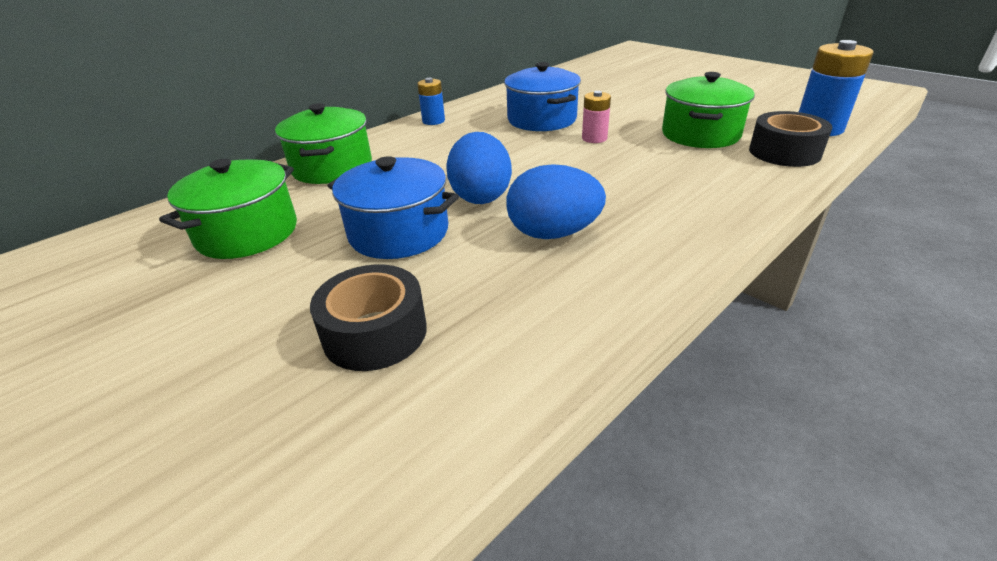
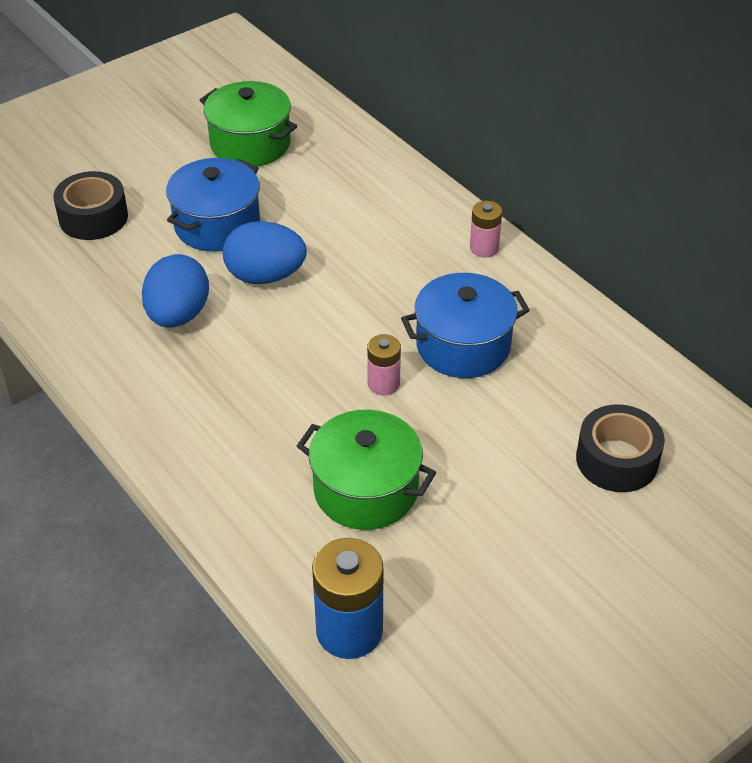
camera: 95 degrees right, 10 degrees up
(332, 167) = (367, 177): green pot -> none
(433, 121) = (484, 248): blue battery -> pink battery
(784, 152) = (283, 552): black tape -> black tape (617, 460)

